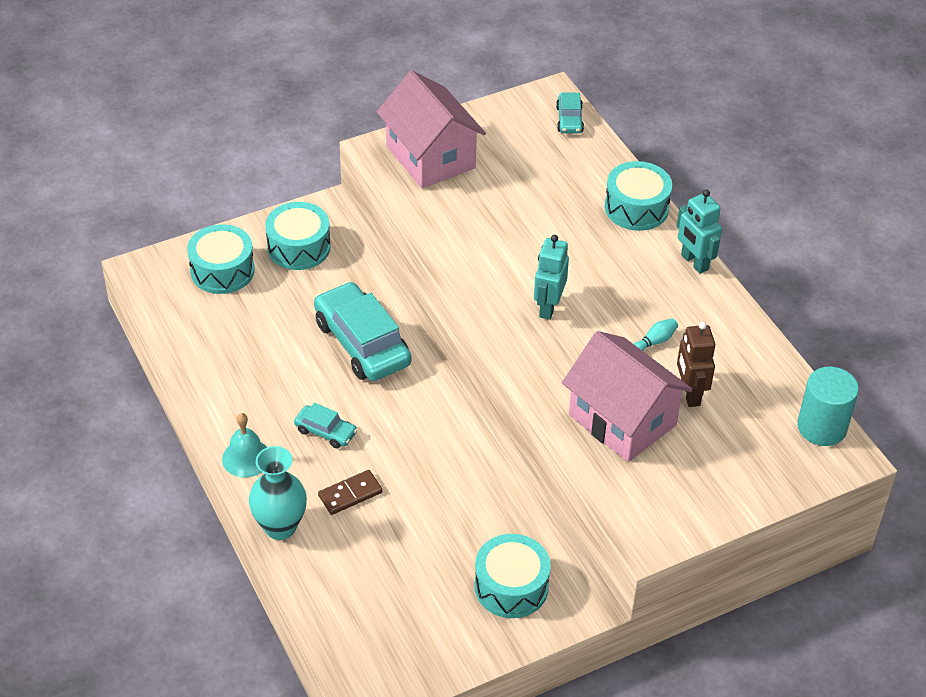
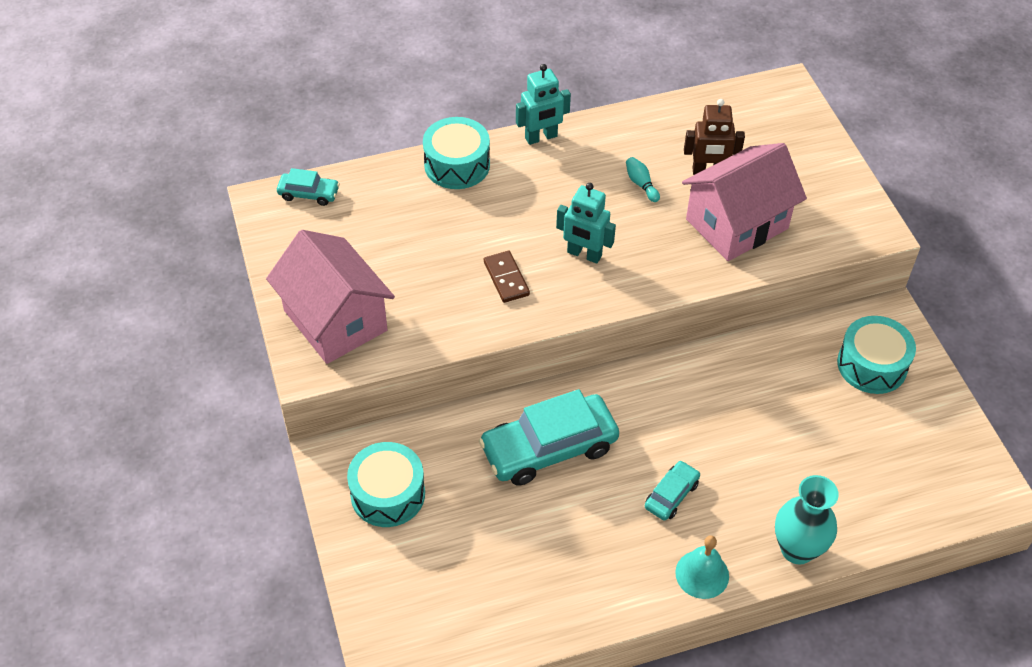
camera: 80 degrees left, 5 degrees up
(222, 270) = (409, 577): turquoise drum -> none
(350, 494) = (757, 482): brown domino -> brown domino (506, 278)
(430, 157) = (335, 320): pink house -> pink house turned 75 degrees clockwise
(821, 427) = (753, 96): turquoise cylinder -> none

